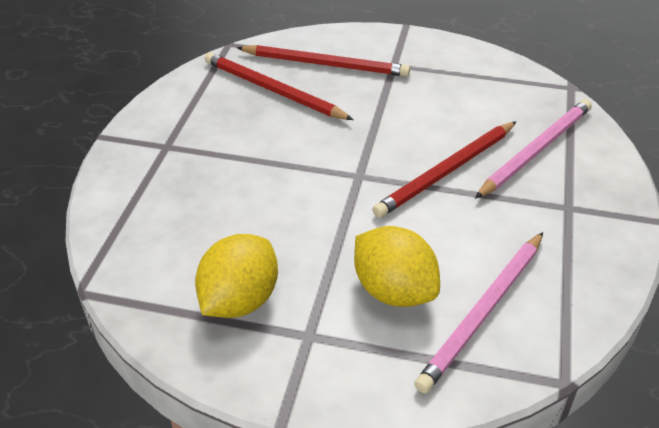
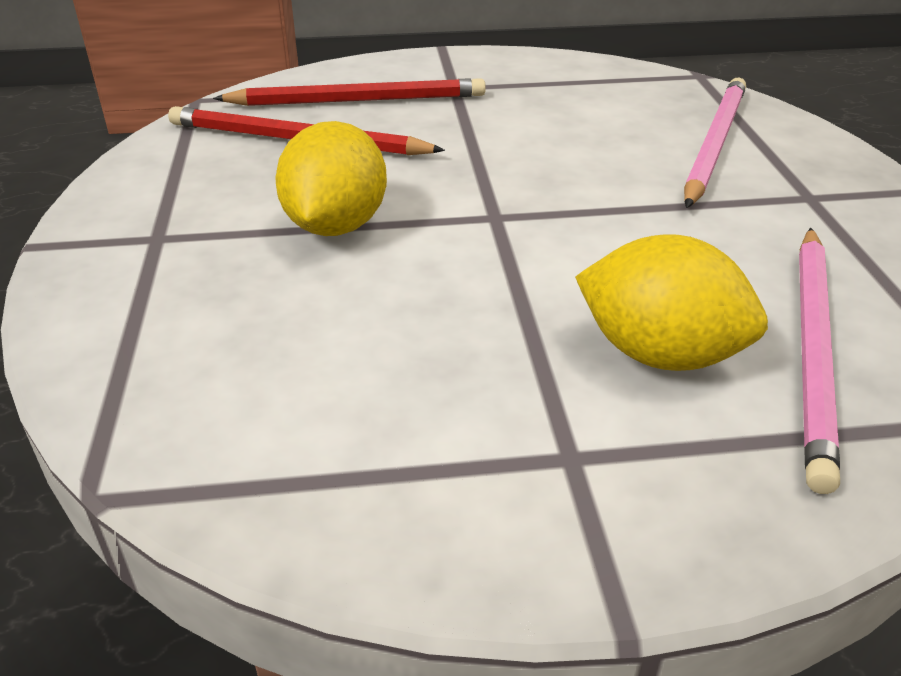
camera: 20 degrees left, 5 degrees down
(239, 300) = (415, 433): yellow lemon -> yellow lemon (336, 226)
(446, 172) = (617, 188): red pencil -> none

